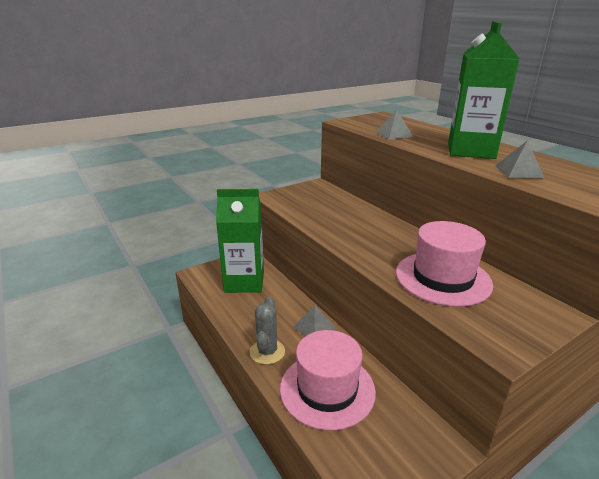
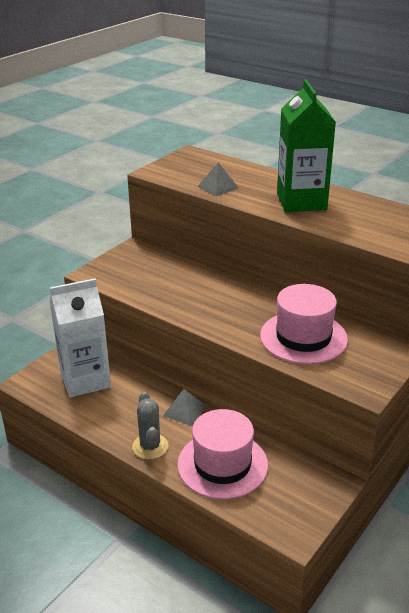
camera: 20 degrees left, 5 degrees up
(244, 282) = (85, 380): green carton -> white carton
(519, 171) = (350, 224): grey pyramid -> none

